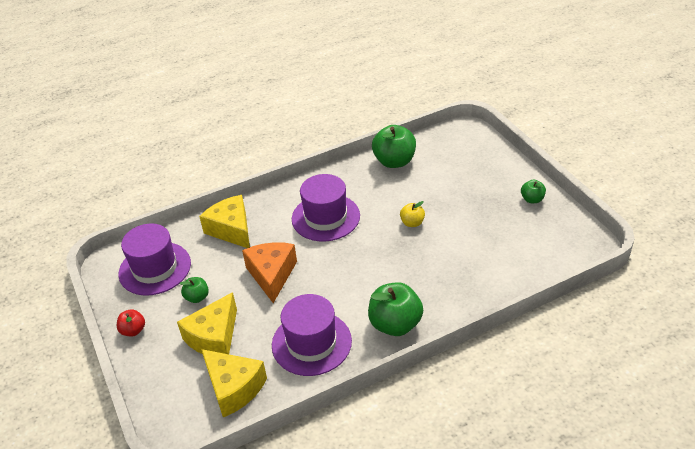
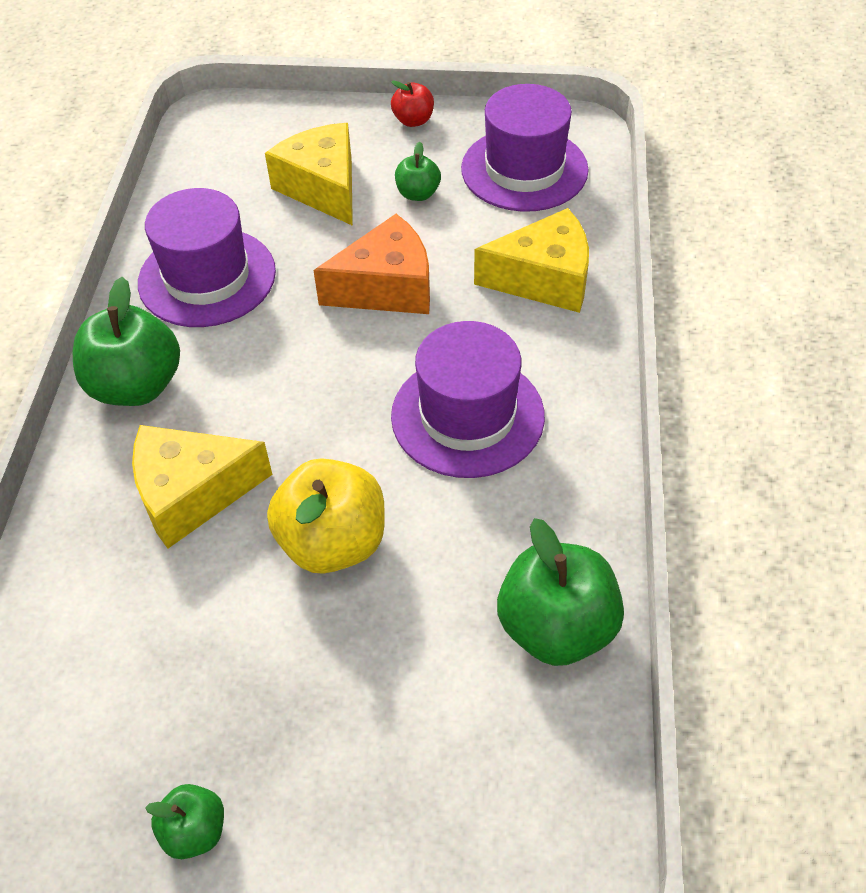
camera: 120 degrees right, 10 degrees up
(234, 388) = (217, 178): yellow cheese -> yellow cheese (192, 494)
(271, 275) = (386, 287): orange cheese -> orange cheese turned 45 degrees counterclockwise
(412, 223) = (333, 542): yellow apple -> yellow apple, size x1.92

